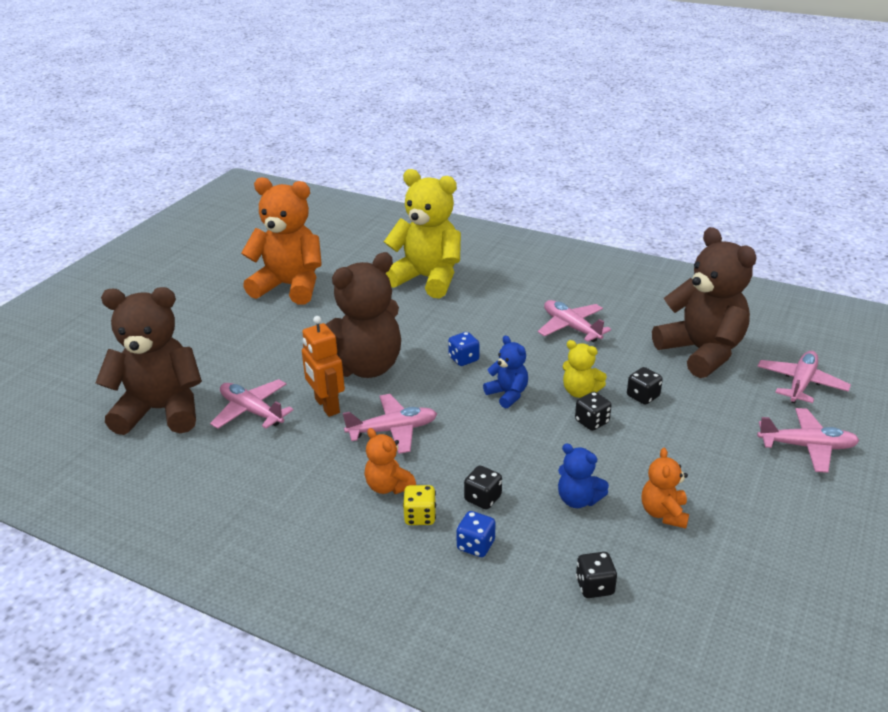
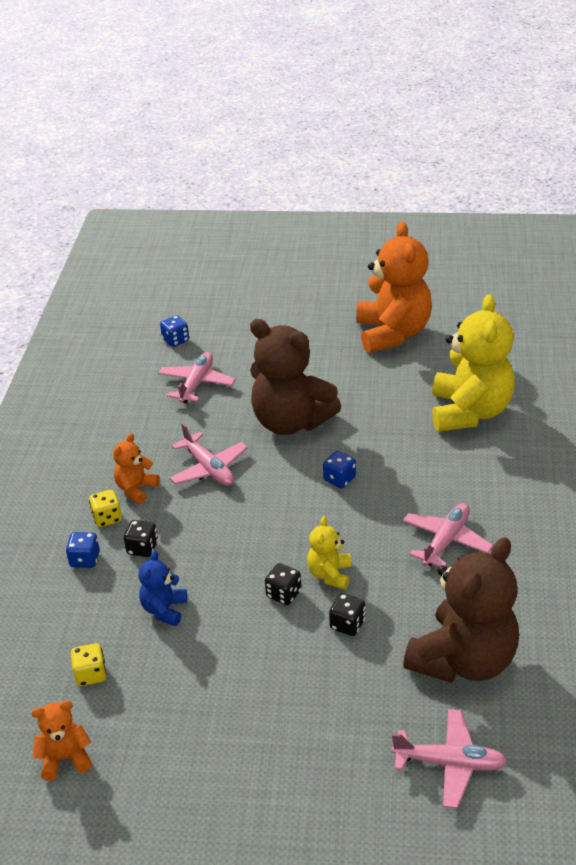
camera: 70 degrees right, 5 degrees up
(161, 410) = (175, 340): brown teddy bear -> blue dice
(326, 406) = (223, 420): orange robot -> none
(507, 394) = (298, 524): blue teddy bear -> none
(594, 586) = (60, 643): black dice -> none
(647, 569) = (90, 674): none -> yellow dice
(663, 513) = (168, 673): orange teddy bear -> orange teddy bear (65, 758)
(807, 446) = (324, 779): pink plane -> none

